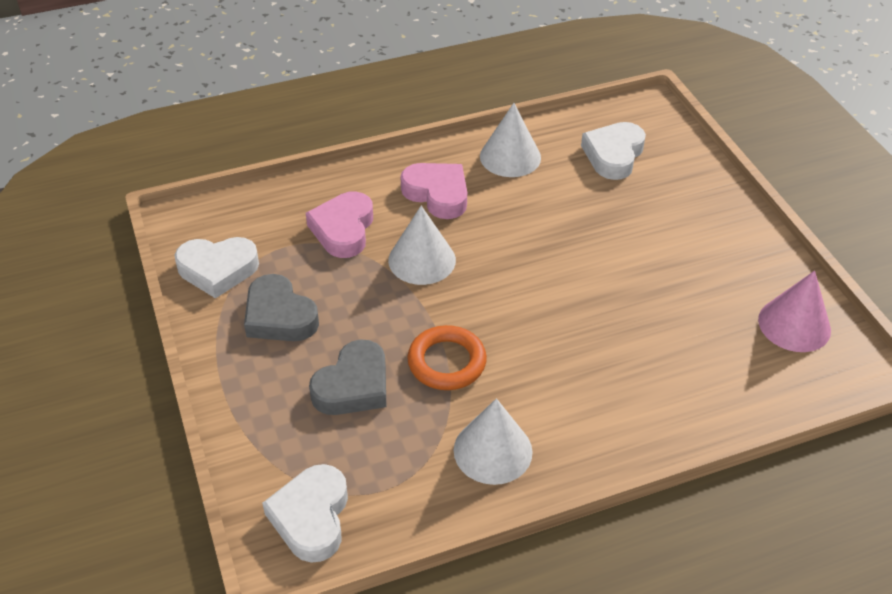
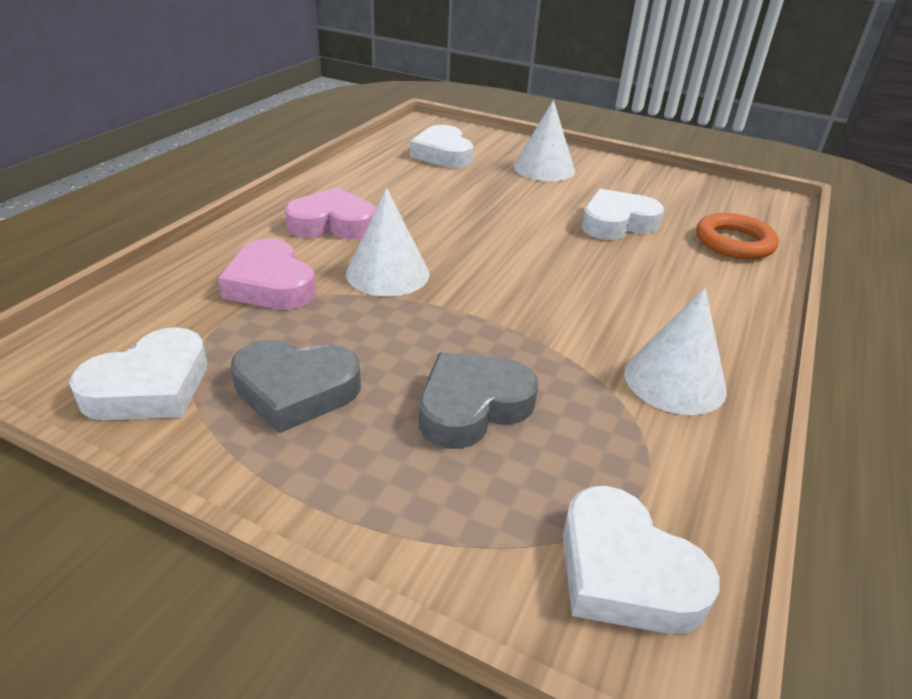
camera: 45 degrees left, 10 degrees down
(353, 386) = (472, 406): grey heart -> grey heart turned 120 degrees counterclockwise
(447, 362) = (528, 336): orange ring -> orange ring (734, 242)
(510, 157) = (362, 180): white cone -> white cone (544, 168)
(657, 307) = (617, 223): none -> white heart
(794, 324) = (706, 196): pink cone -> none

